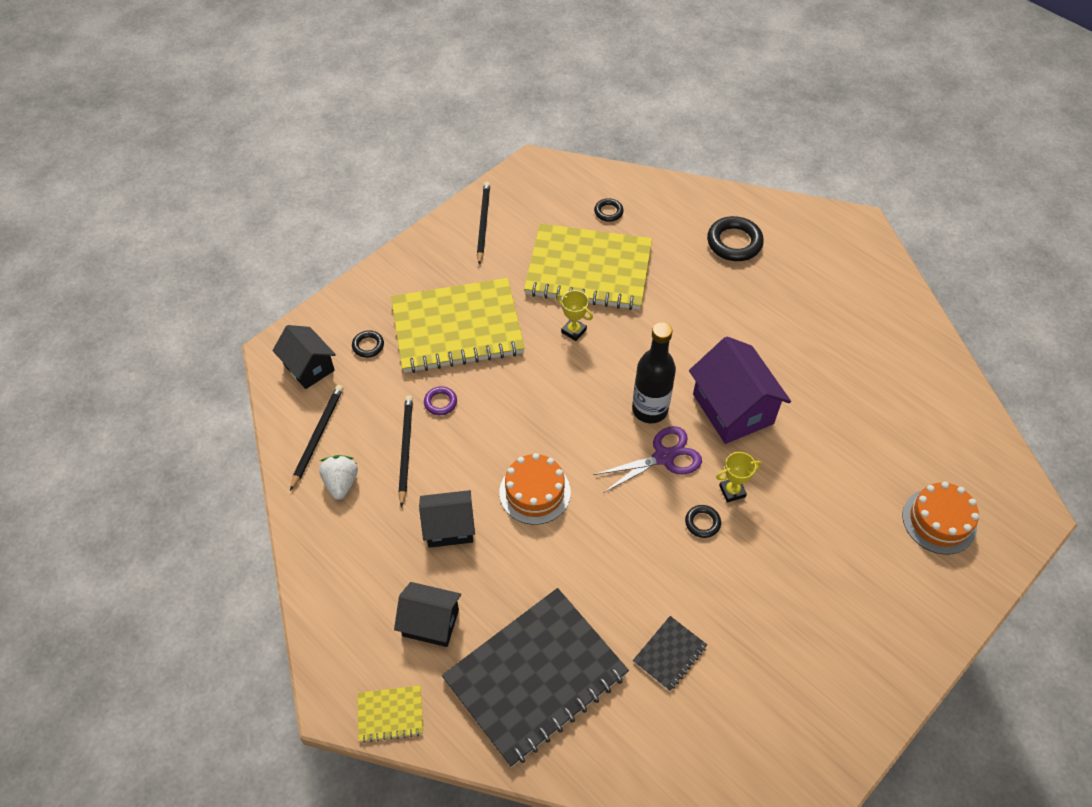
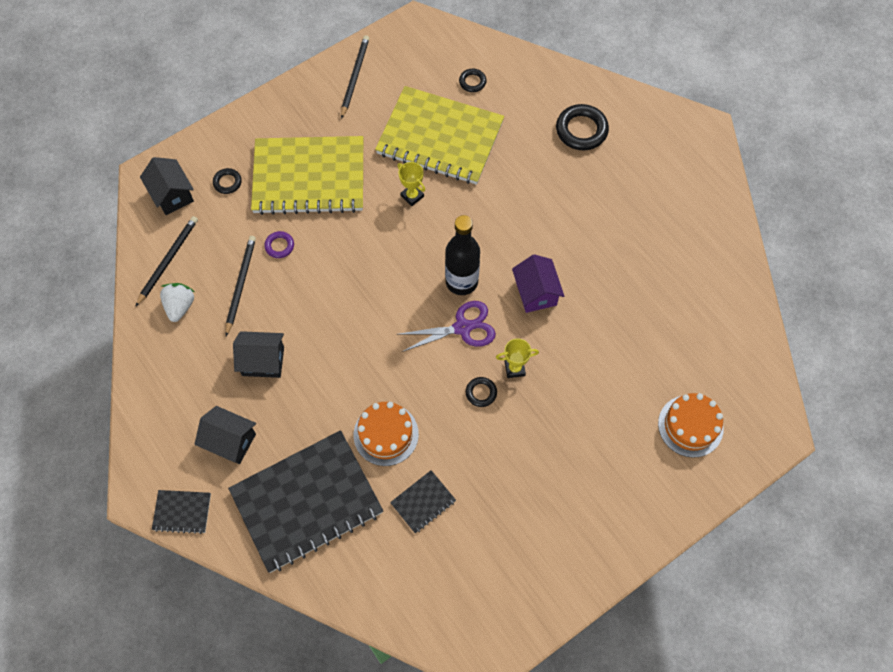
camera: 10 degrees right, 10 degrees up
(390, 714) = (182, 512): yellow notebook -> black notebook
(535, 492) = (343, 341): orange cake -> orange cake (386, 434)
(732, 409) = (536, 292): purple house -> purple house, size x0.63

